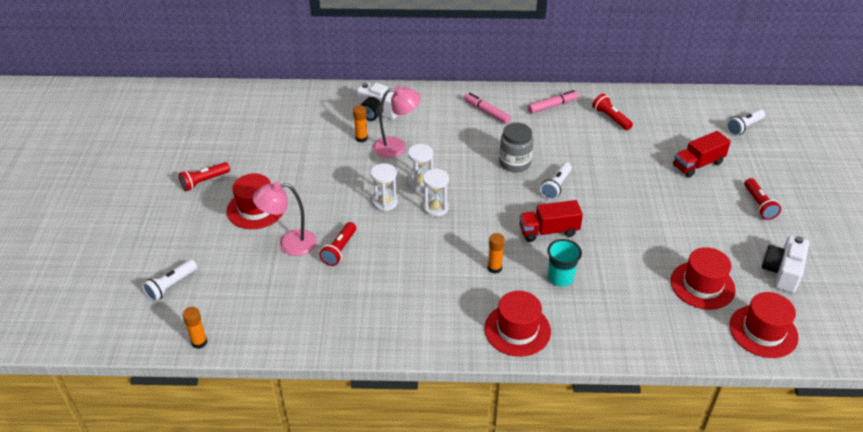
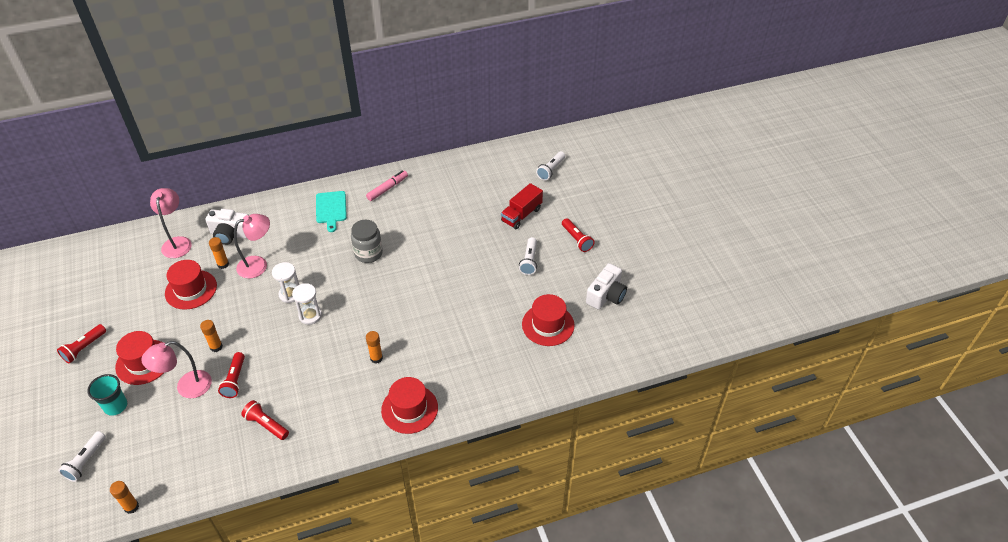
camera: 20 degrees left, 5 degrees up
(323, 108) = (177, 242): none -> pink lamp
(330, 213) = (216, 347): none -> orange glue stick
(385, 202) = (263, 323): white hourglass -> none
(487, 112) = (331, 209): pink marker -> turquoise cutting board
(548, 231) = (413, 311): red truck -> none
(556, 186) = (409, 266): white flashlight -> white flashlight (529, 261)
(560, 278) = (433, 351): turquoise cup -> turquoise cup (116, 406)
(611, 118) = (440, 188): red flashlight -> red flashlight (266, 425)
(763, 331) = (602, 351): red hat -> red hat (191, 289)
(782, 272) = (606, 295): white camera -> white camera turned 150 degrees counterclockwise

